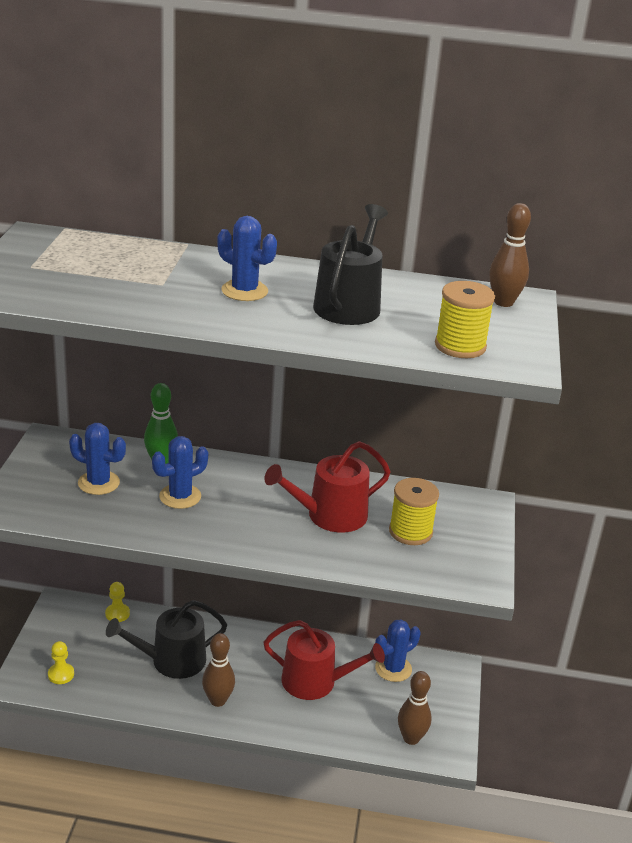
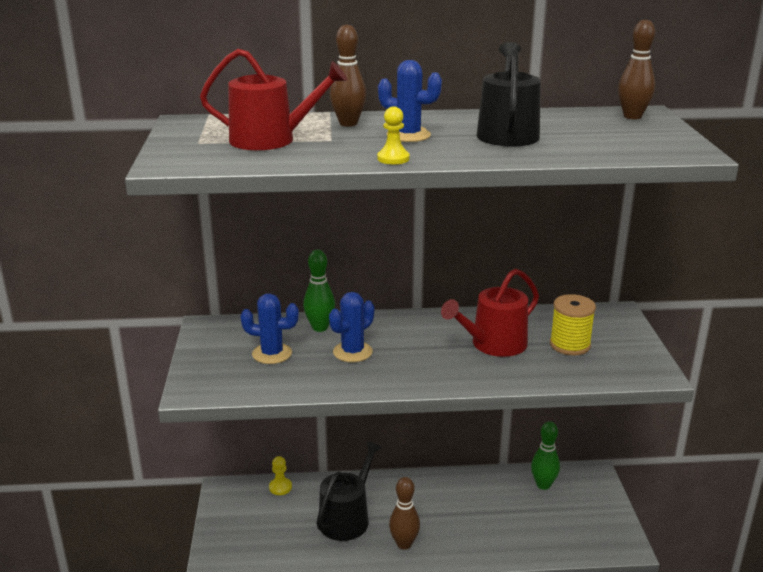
camera: 10 degrees left, 5 degrees down
(61, 674) = (249, 551): yellow pawn -> yellow pawn (393, 159)
(171, 660) = (347, 518): black watering can -> black watering can turned 150 degrees clockwise
(315, 682) = (482, 509): red watering can -> red watering can (270, 140)
(393, 669) = (543, 485): blue cactus -> green bowling pin
(411, 738) = (587, 540): brown bowling pin -> brown bowling pin (348, 123)
(460, 346) = (627, 148): yellow spool -> none

